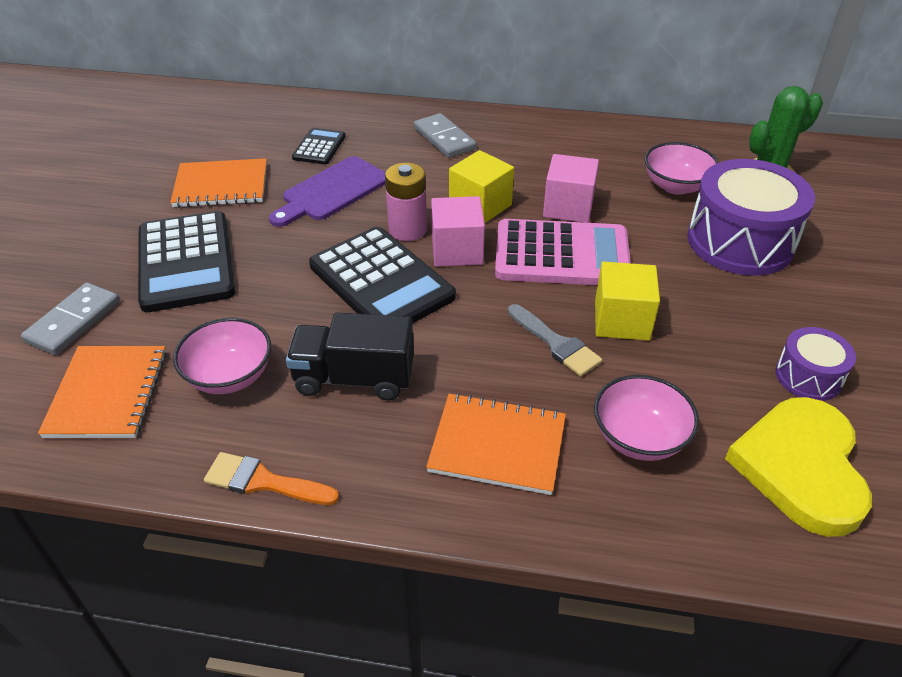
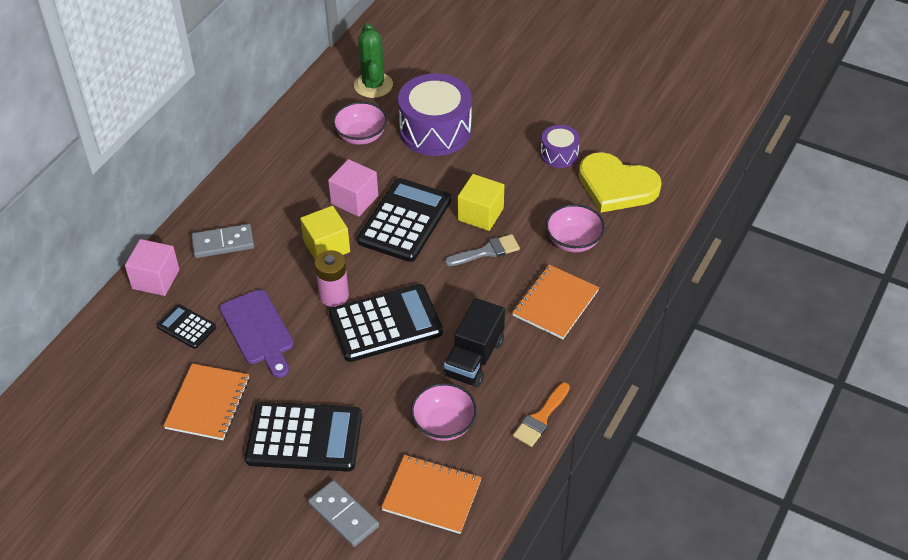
camera: 70 degrees left, 5 degrees up
(457, 250) = (372, 274): pink cube -> pink cube (155, 279)
(561, 255) = (405, 221): pink calculator -> black calculator

